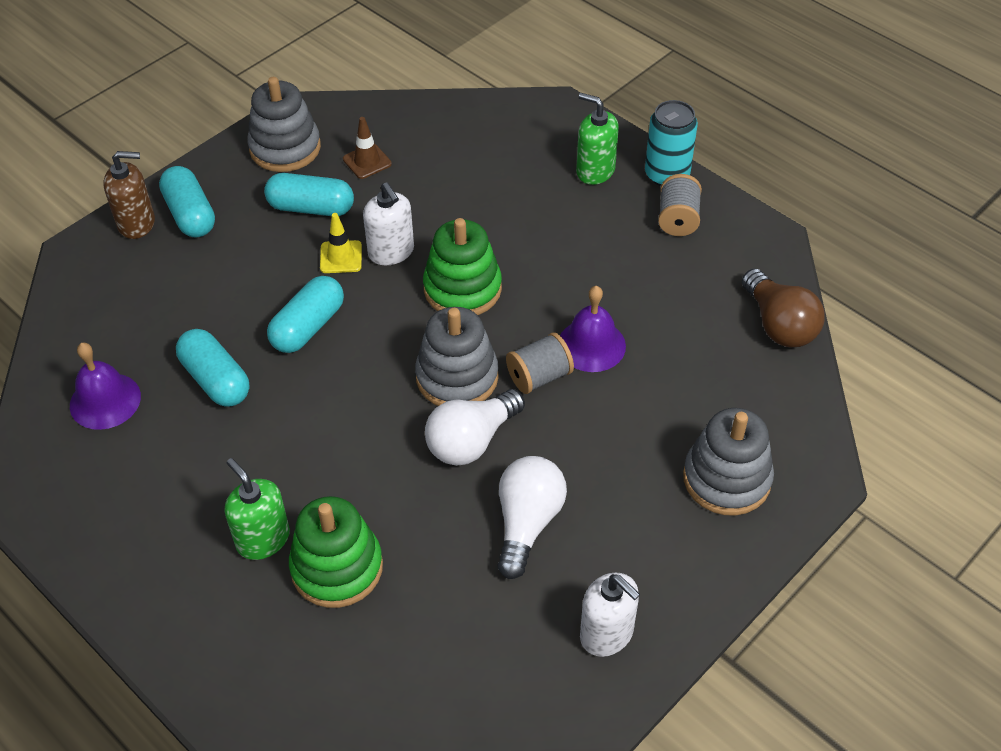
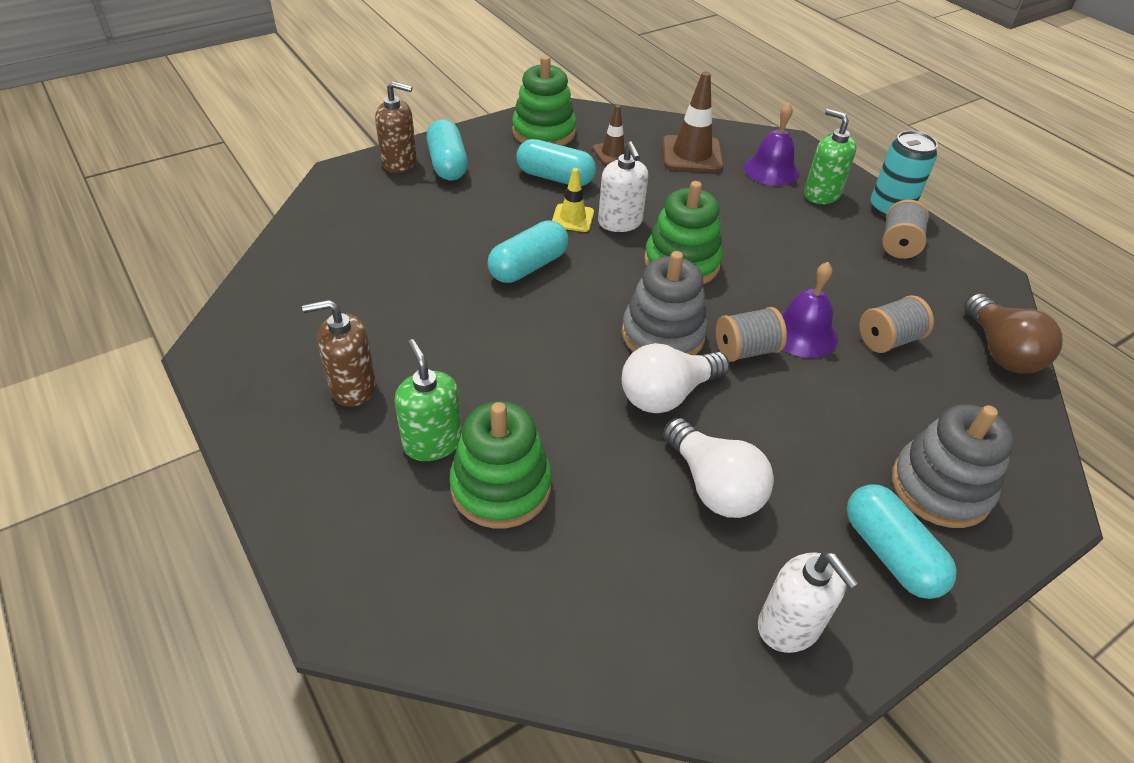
camera: 10 degrees right, 5 degrees down
(105, 401) = (322, 290): purple bell -> purple bell (771, 170)
(170, 500) = (352, 387): none -> brown soap dispenser
(215, 380) = (429, 293): turquoise capsule -> turquoise capsule (890, 553)
(285, 148) = (543, 132): grey stacking toy -> green stacking toy
(452, 146) = (692, 154): none -> brown traffic cone
(527, 523) = (713, 486): white light bulb -> white light bulb turned 120 degrees clockwise
(673, 335) = (888, 340): none -> grey spool

